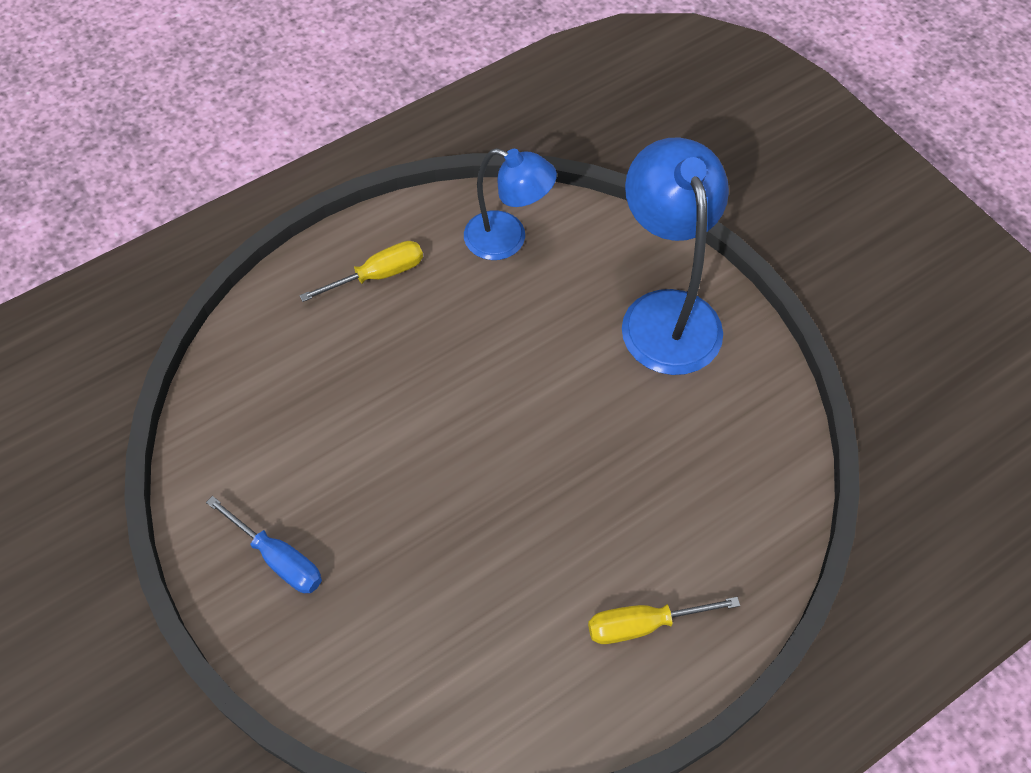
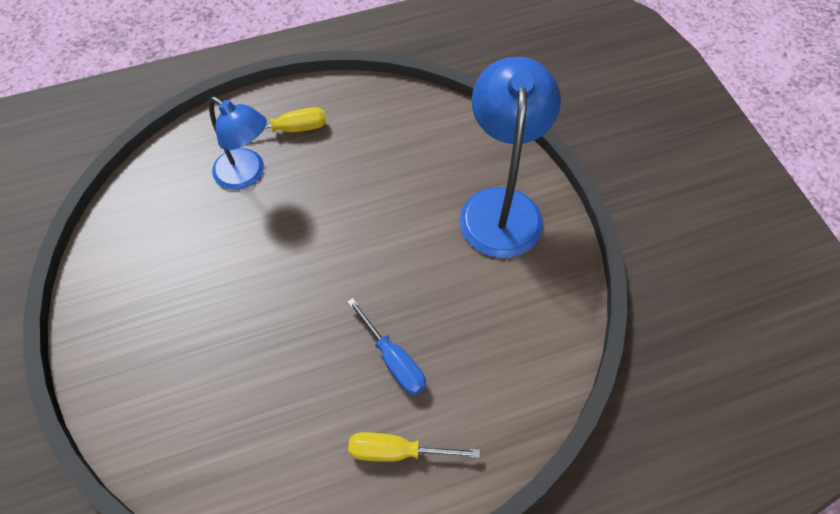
camera: 15 degrees right, 0 degrees up
(278, 558) = (135, 325): blue screwdriver -> blue screwdriver (394, 360)
(507, 240) = (396, 124): blue lamp -> blue lamp (247, 175)

